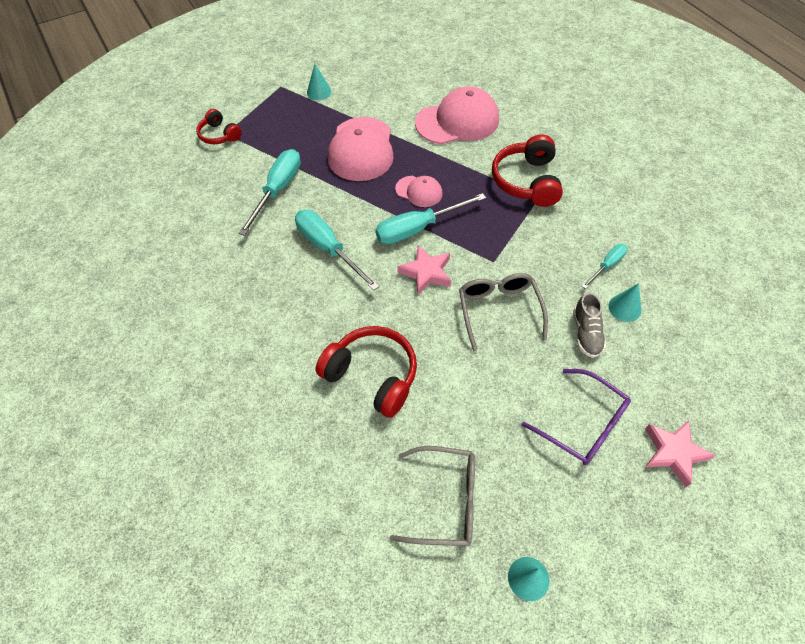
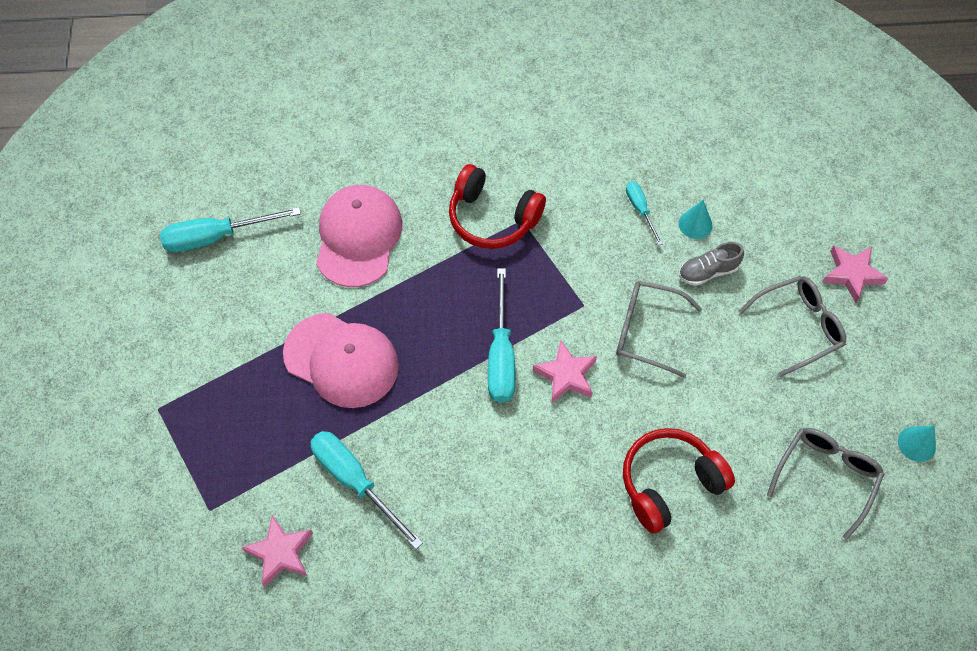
camera: 65 degrees left, 5 degrees up
(212, 175) = (280, 553): none -> pink star
(219, 135) = (207, 520): red headphones -> none
(319, 92) = (202, 366): turquoise cone -> none
(328, 248) = (480, 460): turquoise screwdriver -> turquoise screwdriver (216, 237)
(419, 191) = (446, 329): pink cap -> none
(583, 424) = (799, 327): purple glasses -> grey glasses
(586, 333) = (708, 271): grey shoe -> grey shoe turned 135 degrees clockwise

